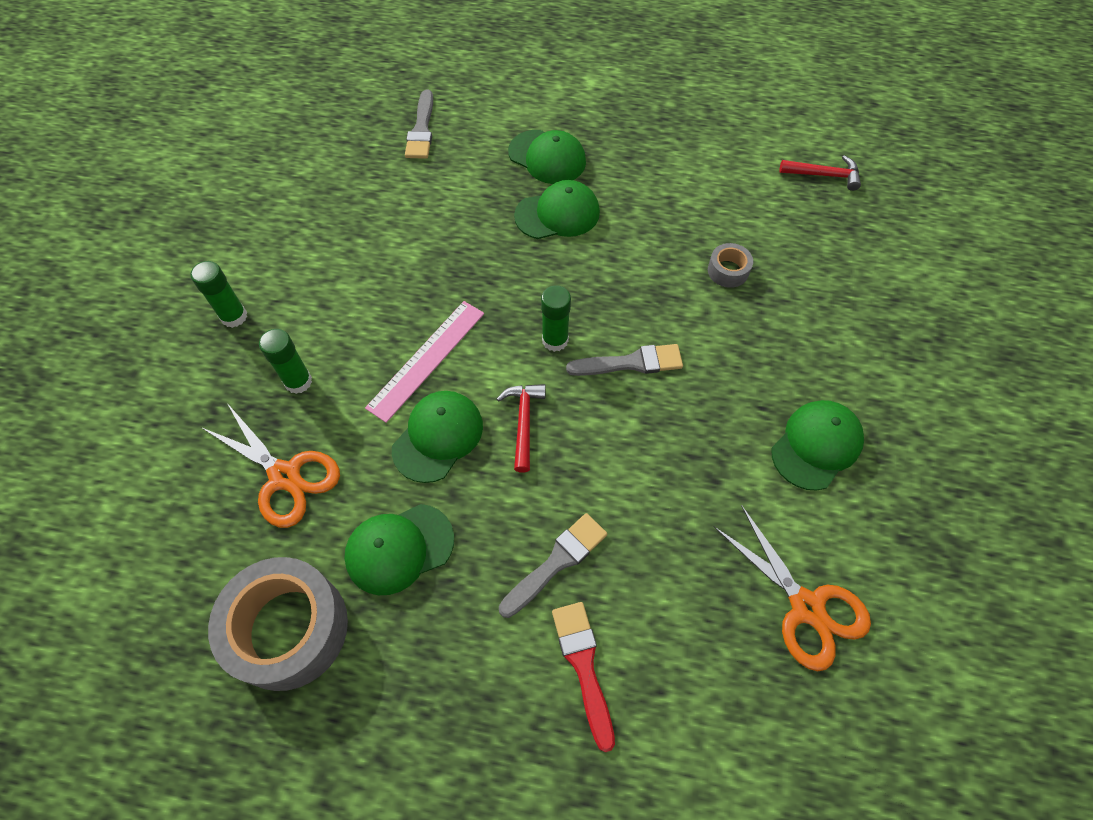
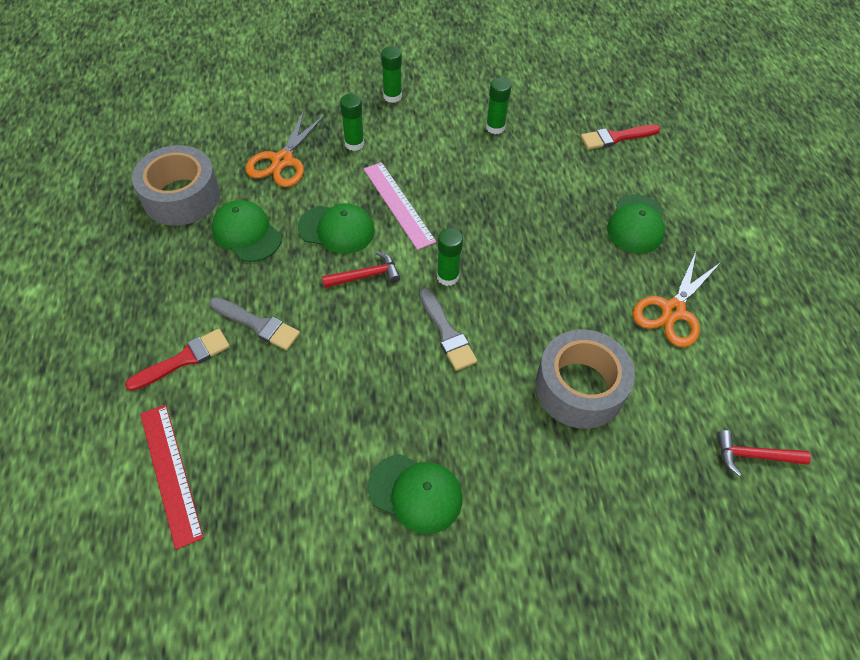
camera: 70 degrees right, 5 degrees down
(349, 228) = (495, 127): none -> green glue stick
(421, 129) = (616, 137): grey brush -> red brush
(426, 359) = (398, 204): pink ruler -> pink ruler turned 45 degrees clockwise
(557, 214) = (577, 247): green cap -> none
(728, 271) = (579, 388): grey tape -> grey tape, size x2.21
(747, 706) = (171, 473): none -> red ruler
(806, 607) = (259, 506): orange scissors -> orange scissors (673, 311)
(824, 175) = (754, 456): red hammer -> red hammer turned 105 degrees clockwise

